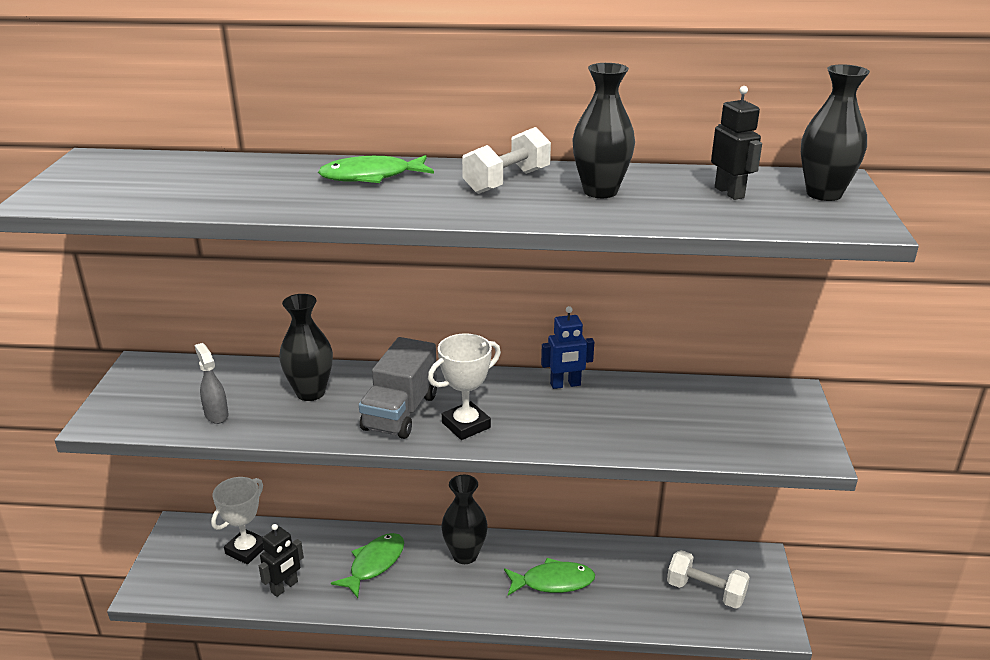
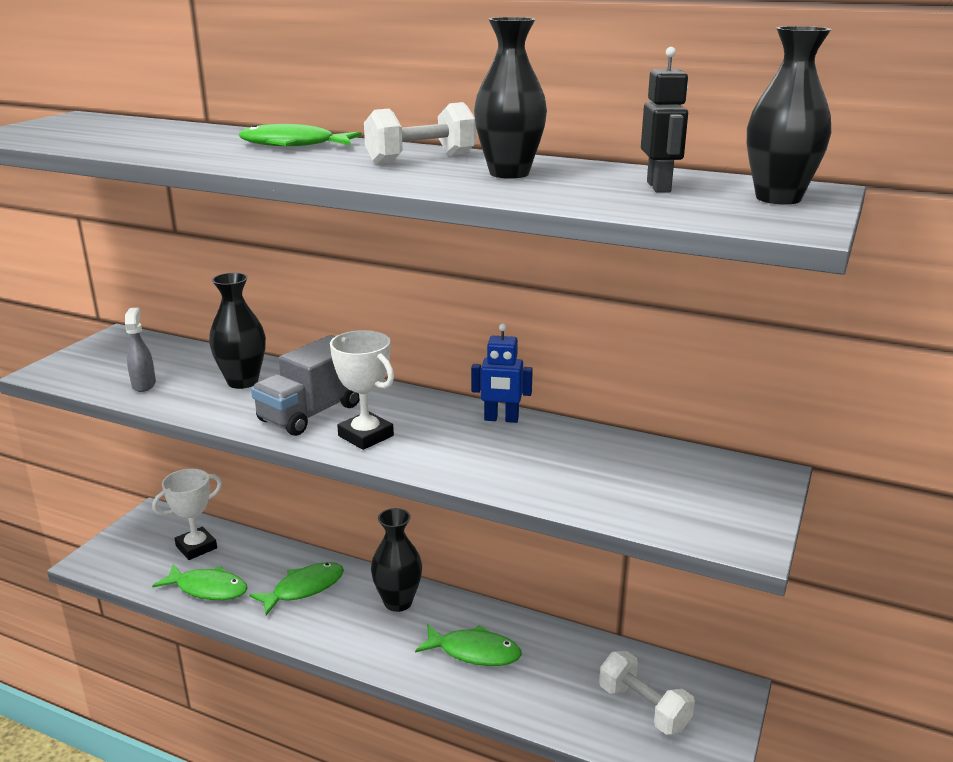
camera: 20 degrees right, 5 degrees down
(284, 587) = (208, 589): black robot -> green fish
(466, 425) = (366, 436): white trophy -> white trophy turned 60 degrees clockwise

